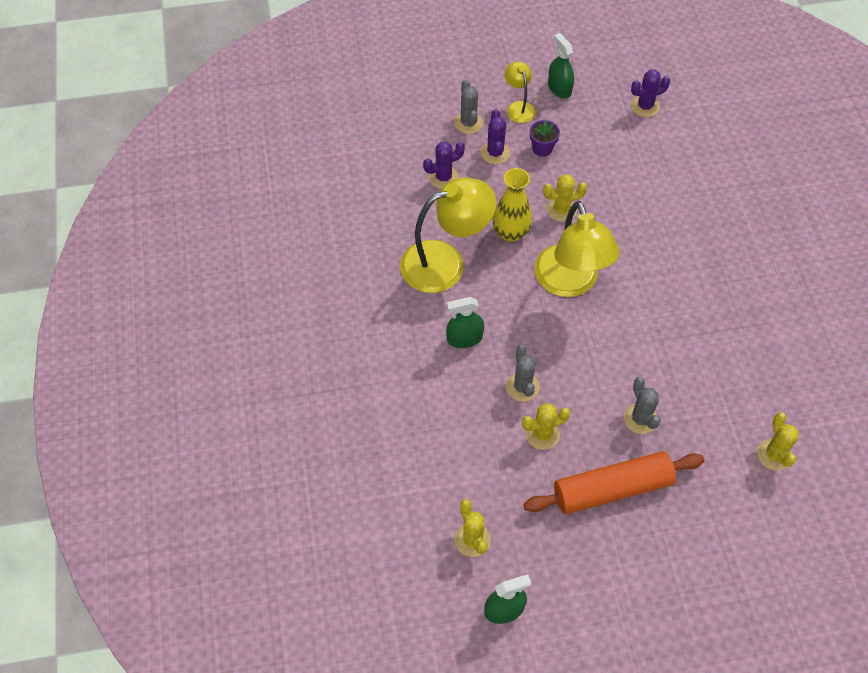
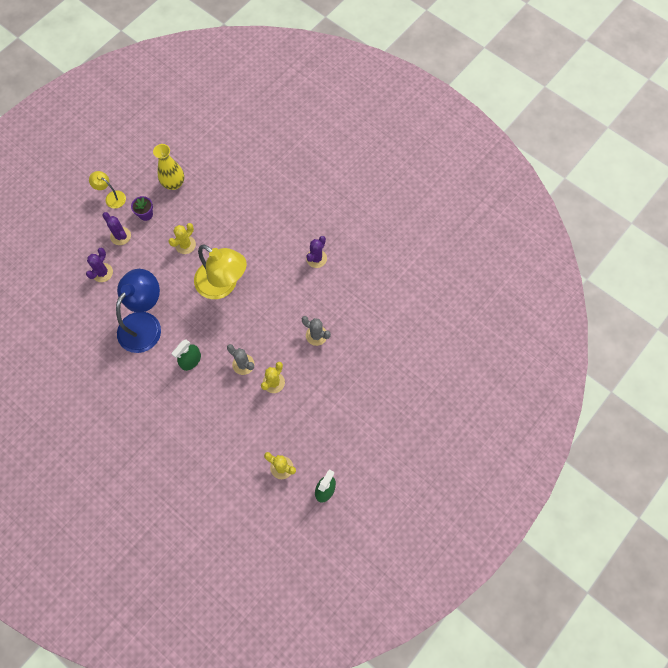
camera: 40 degrees left, 10 degrees up
(445, 262) = (145, 324): yellow lamp -> blue lamp
(468, 123) = (90, 228): grey cactus -> none
(510, 233) = (168, 279): yellow vase -> yellow vase (174, 183)
(559, 88) = (126, 169): green spray bottle -> none
(612, 488) = (330, 384): orange rolling pin -> none
(645, 106) = (184, 147): purple cactus -> purple cactus (316, 258)
(774, 454) = (394, 304): yellow cactus -> none

